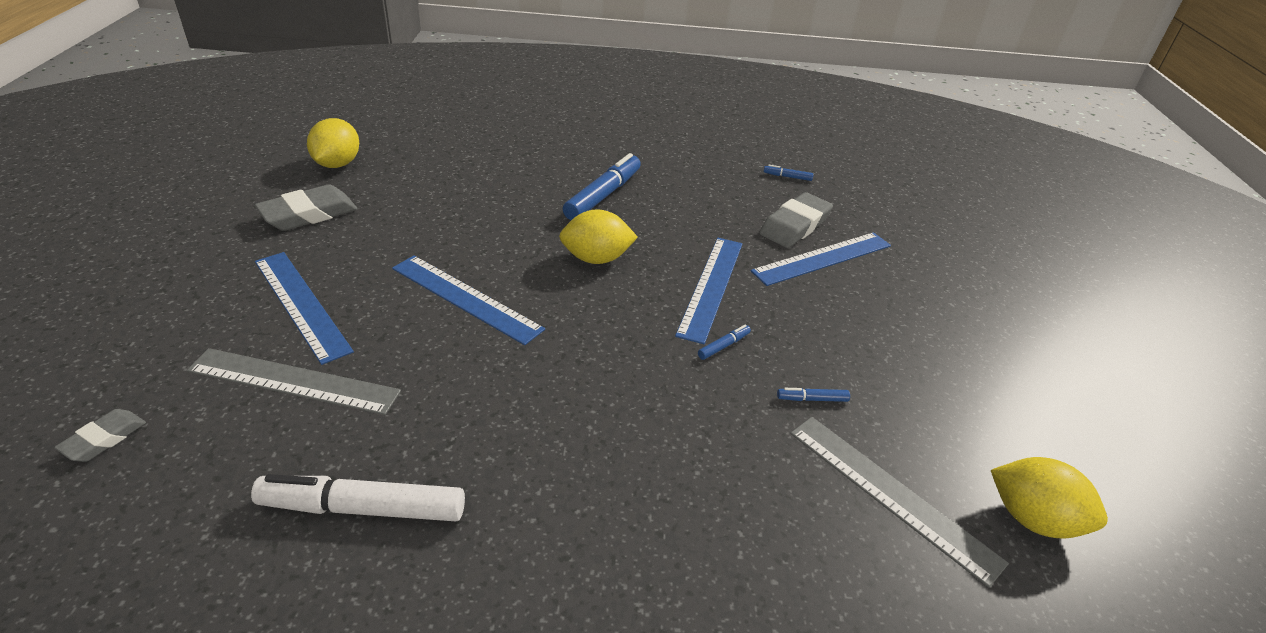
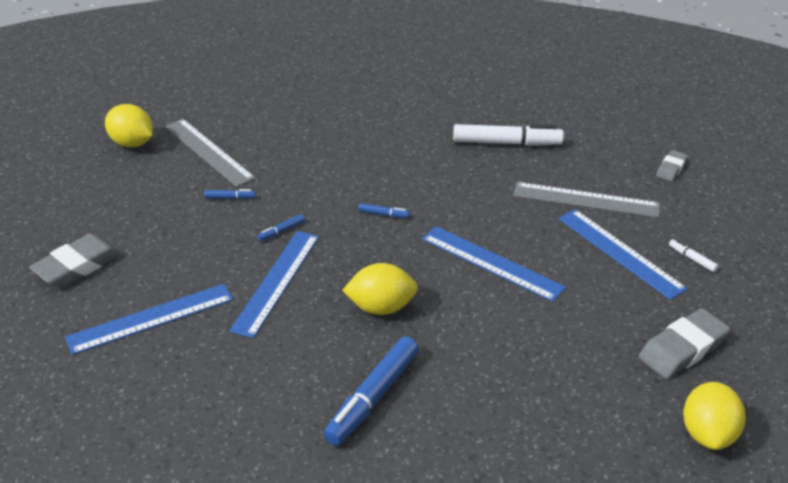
camera: 175 degrees left, 0 degrees up
(216, 294) = (692, 259): none -> white marker
(787, 177) = (121, 451): blue marker -> blue marker (383, 214)
(795, 226) = (157, 362): grey eraser -> grey eraser (77, 266)

